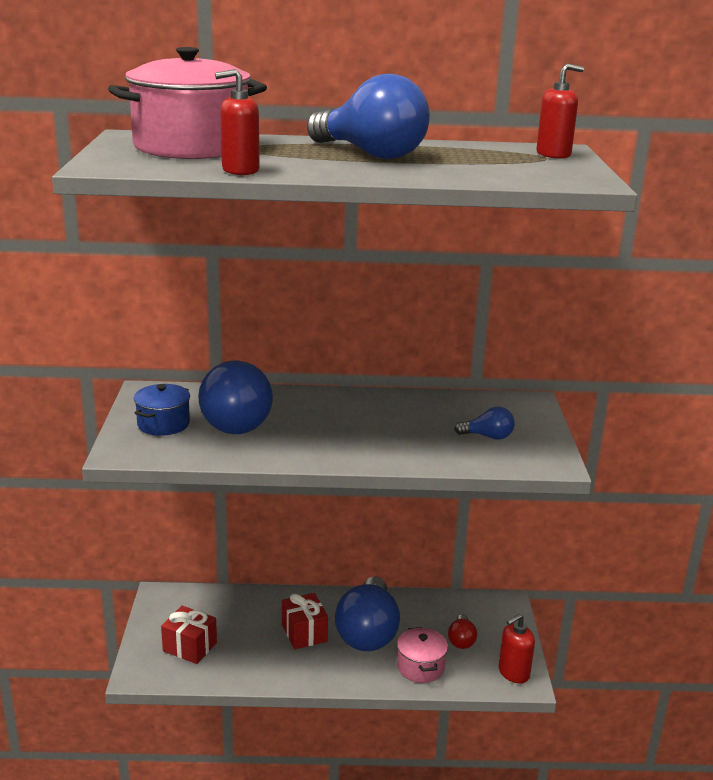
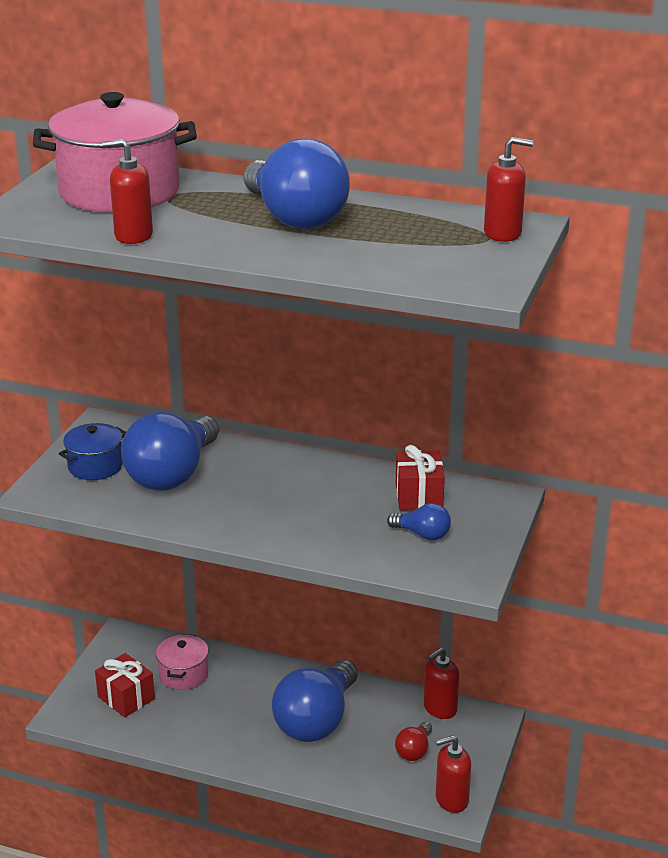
camera: 20 degrees right, 5 degrees up
(304, 633) = (249, 707): red gift -> red gift (419, 496)
(420, 667) = (352, 770): pink pot -> pink pot (183, 674)
(462, 603) = (440, 708): none -> red soap dispenser

